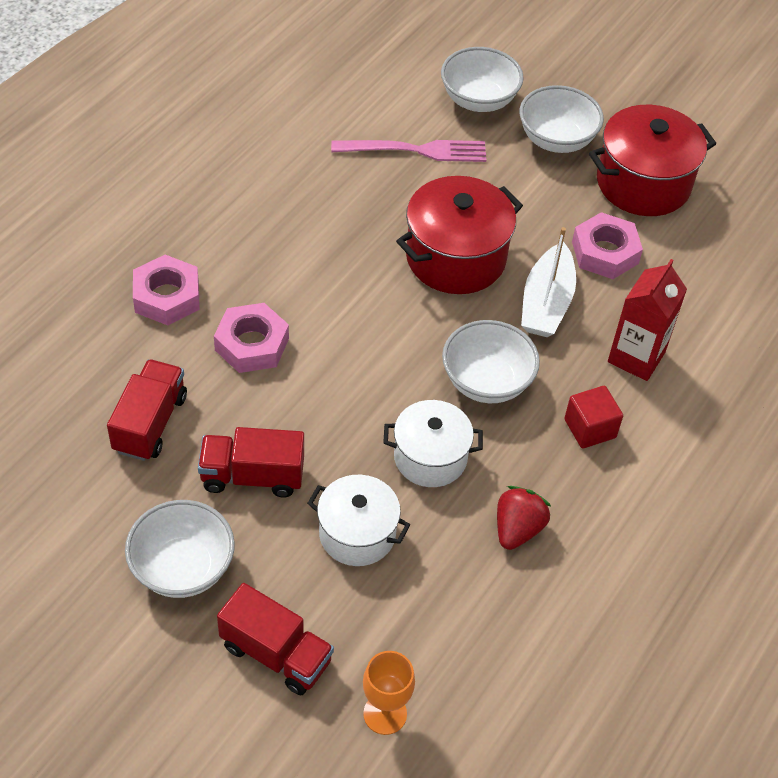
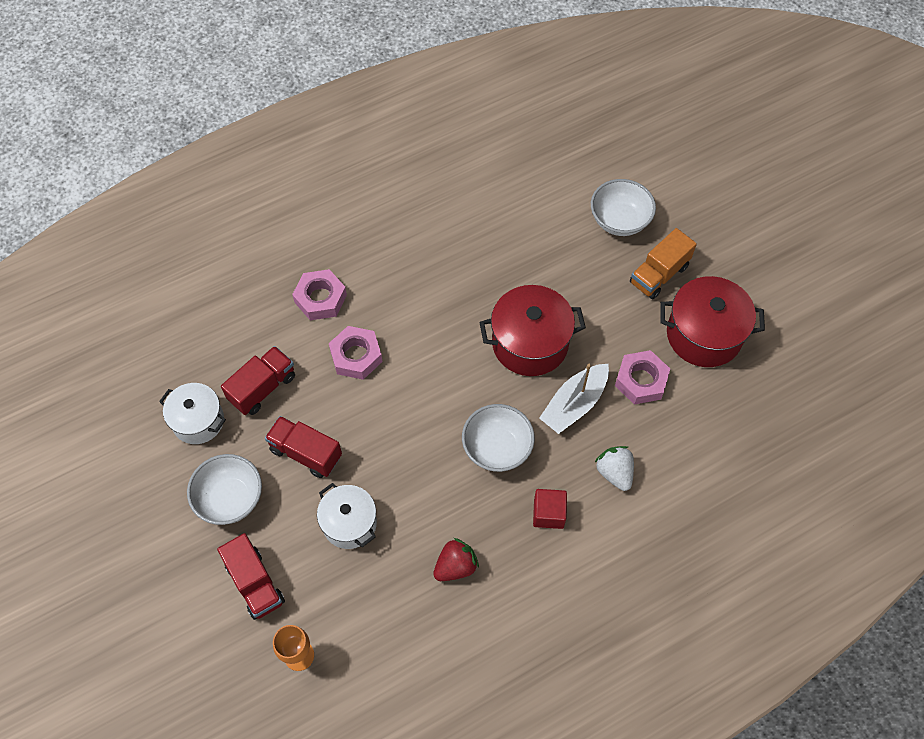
camera: 30 degrees right, 10 degrees up
(417, 150) = (551, 246): pink fork -> none
(430, 457) = (427, 489): white pot -> white pot (198, 421)
(556, 140) = (659, 274): white bowl -> orange truck
(636, 357) = (614, 472): red carton -> white strawberry

